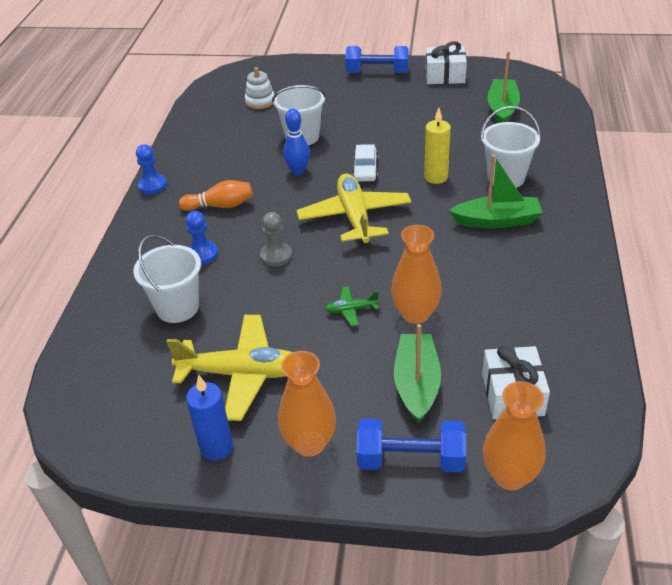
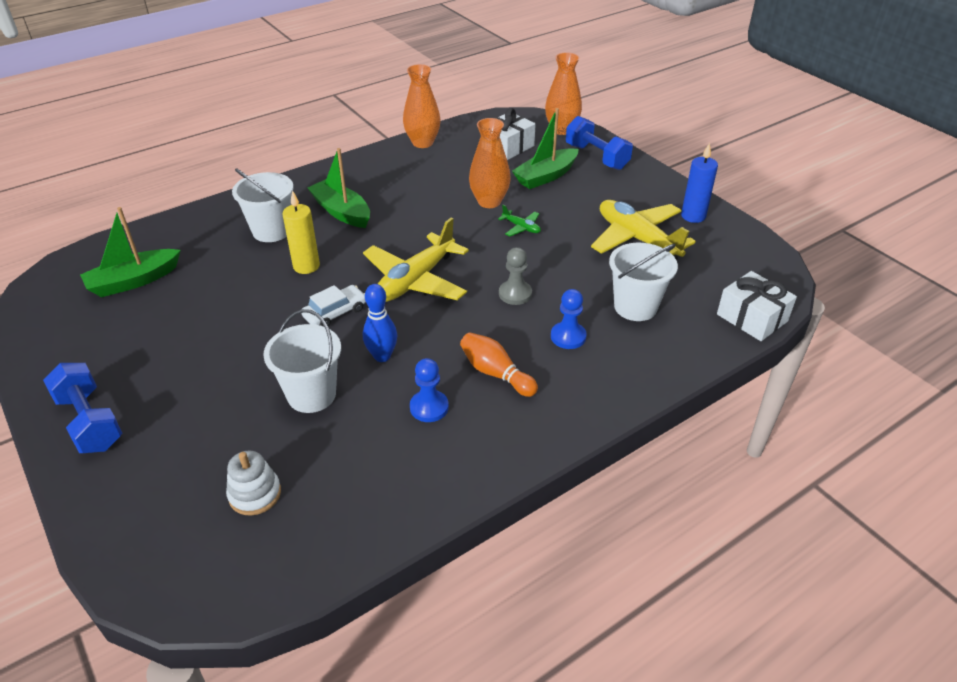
camera: 135 degrees left, 0 degrees up
(152, 185) = (527, 455): blue pawn -> blue pawn (429, 407)
(309, 443) = (638, 189): orange vase -> orange vase (422, 143)
(445, 75) = (67, 356): white gift -> white gift (752, 318)

